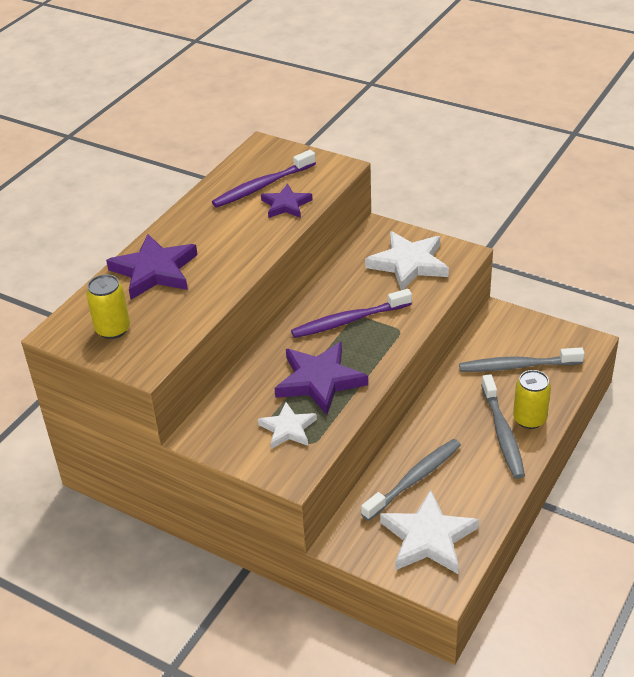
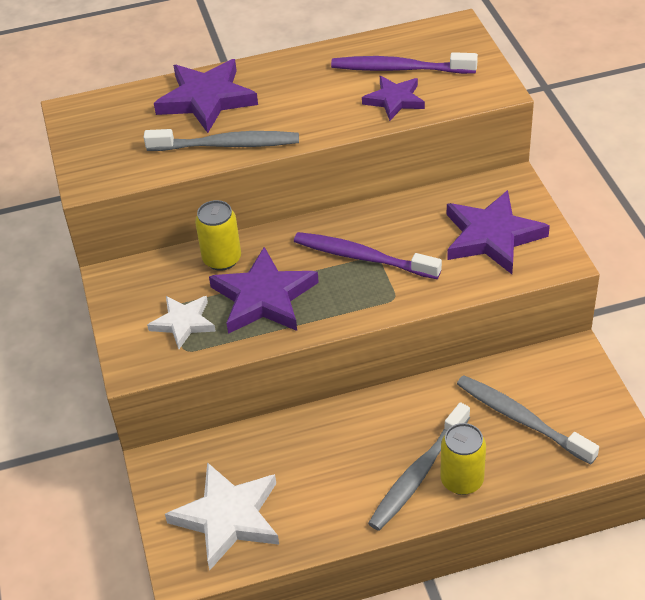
camera: 45 degrees right, 5 degrees up
(113, 329) = (109, 133): yellow can -> yellow can (222, 259)
(408, 264) = (492, 236): white star -> purple star
(414, 479) = (285, 456): grey toothbrush -> grey toothbrush (227, 145)

